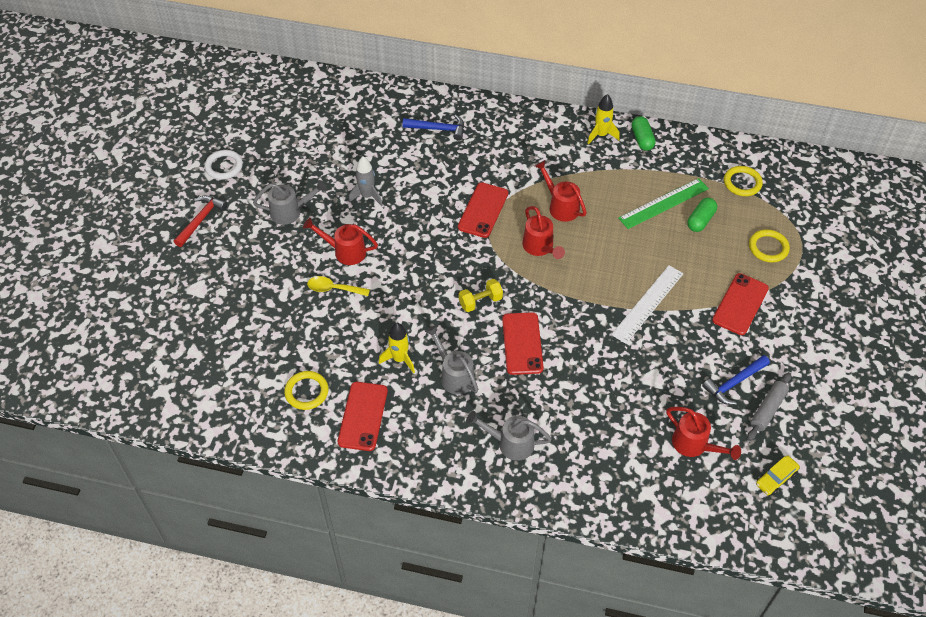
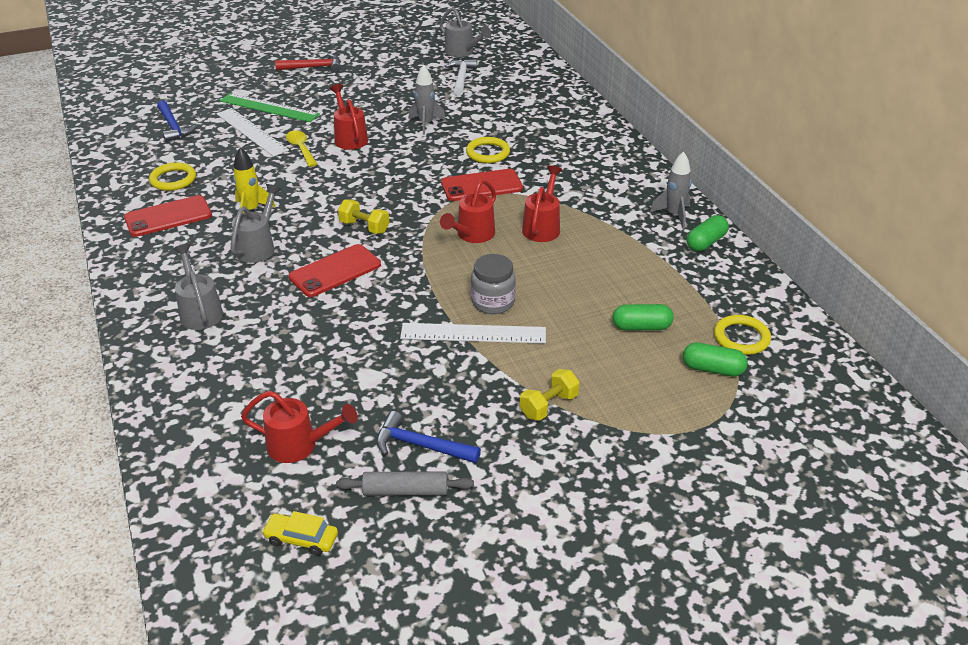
camera: 55 degrees right, 15 degrees down
(224, 166) = (381, 54): white ring -> none
(275, 309) = (252, 132): none -> white ruler
(290, 212) = (365, 98): grey watering can -> grey watering can (462, 52)
(316, 139) = (461, 78): none -> white hammer
(438, 129) = (552, 126): blue hammer -> blue hammer (173, 127)
(601, 135) = (674, 215): yellow rocket -> grey rocket
(623, 277) = (493, 302): none -> grey jar
(663, 203) = (632, 291): green ruler -> green ruler (269, 107)
(694, 445) = (299, 445): red watering can -> red watering can turned 90 degrees counterclockwise
(740, 304) = (548, 405): red phone -> yellow dumbbell
(759, 212) = (712, 369): none -> green capsule
(768, 247) = (665, 397): yellow ring -> yellow ring (488, 153)

